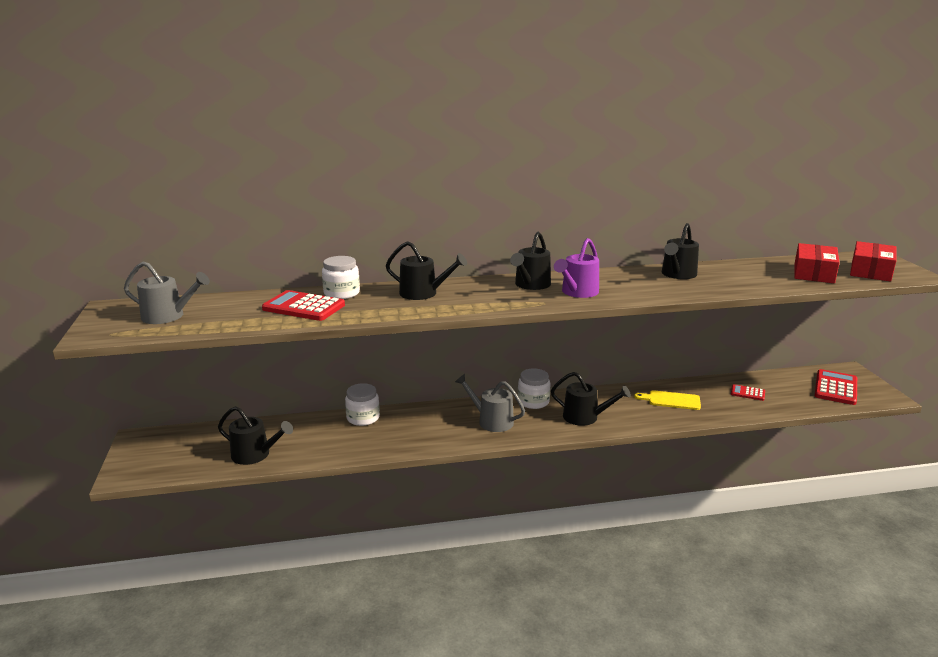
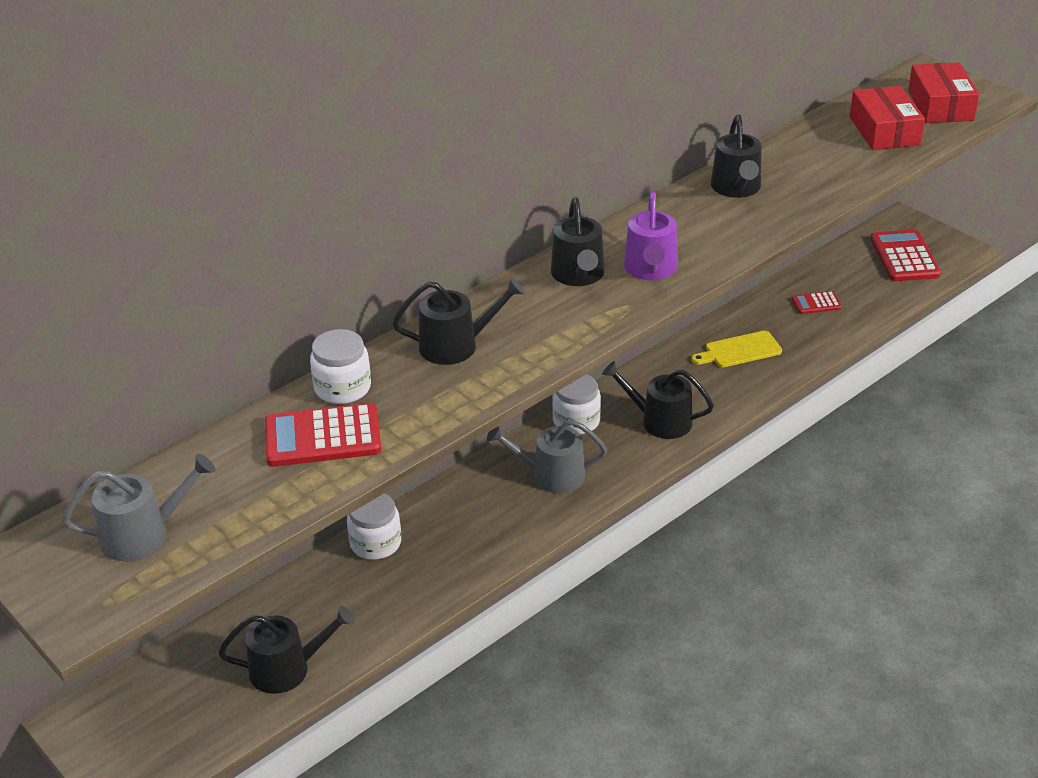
camera: 30 degrees left, 15 degrees up
(585, 417) = (660, 421): black watering can -> black watering can turned 150 degrees counterclockwise

